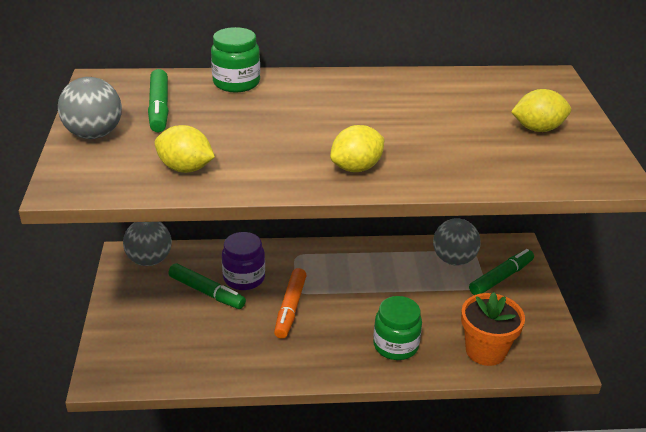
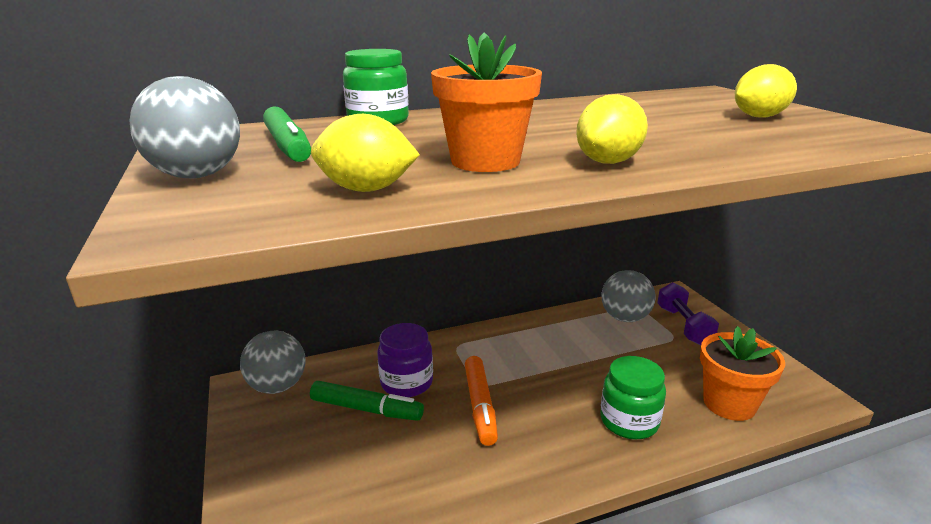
camera: 15 degrees left, 10 degrees down
(276, 152) = (485, 161): none -> orange flower pot
(501, 278) = (683, 325): green marker -> purple dumbbell

